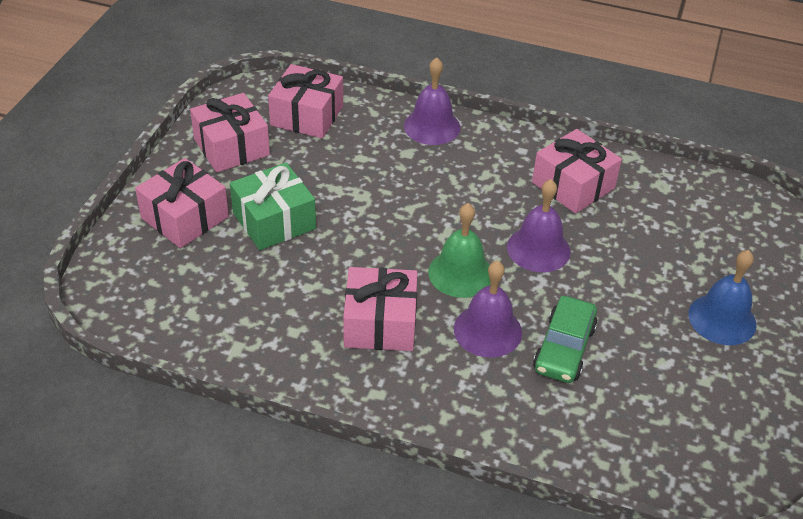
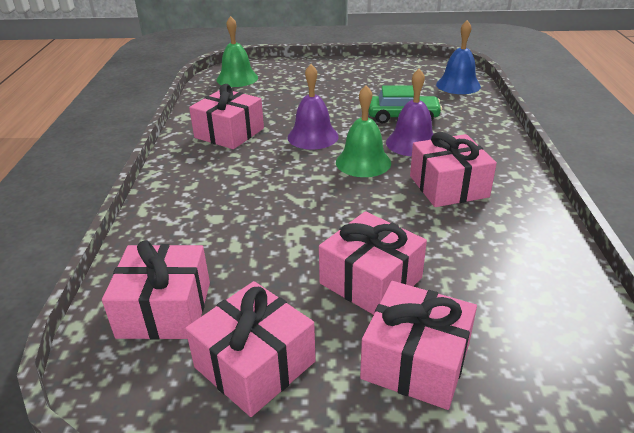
camera: 105 degrees left, 10 degrees down
(274, 221) = (371, 280): green gift -> pink gift
(432, 126) = (165, 211): purple bell -> none
(722, 319) = (335, 78): blue bell -> blue bell (458, 85)
(744, 218) = (237, 78): none -> green bell

